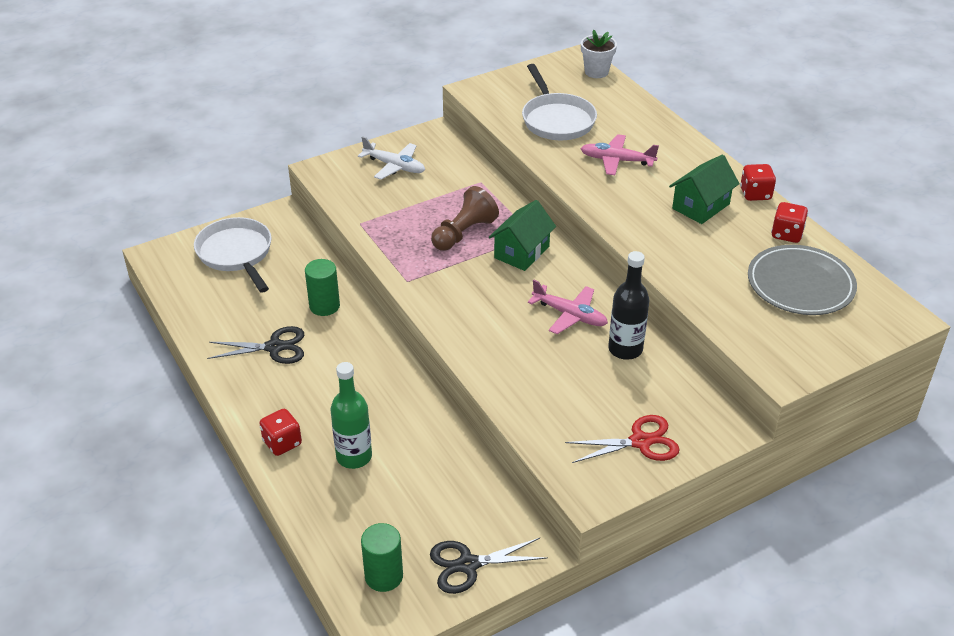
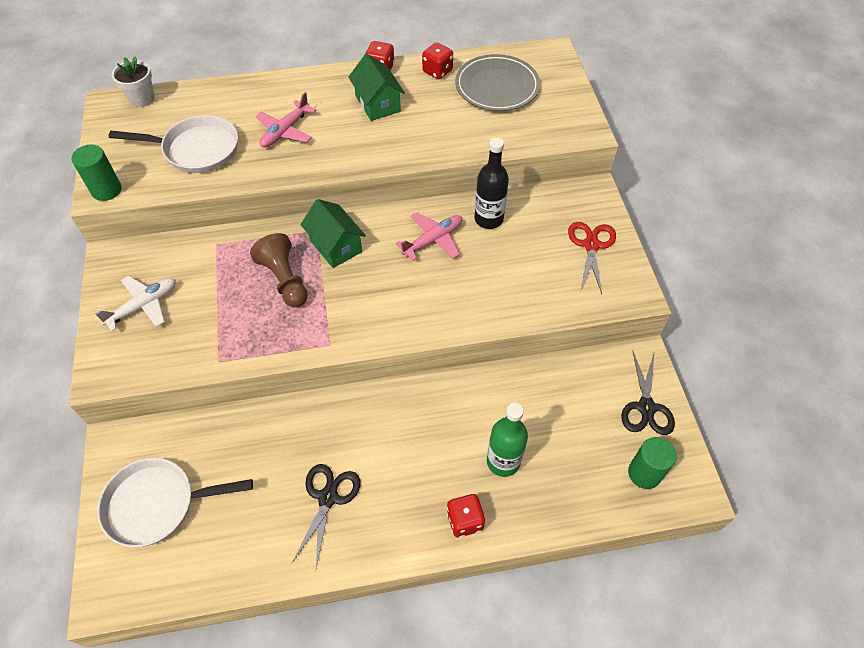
camera: 70 degrees left, 15 degrees up
(324, 306) = (289, 436): green cylinder -> green cylinder (106, 190)

